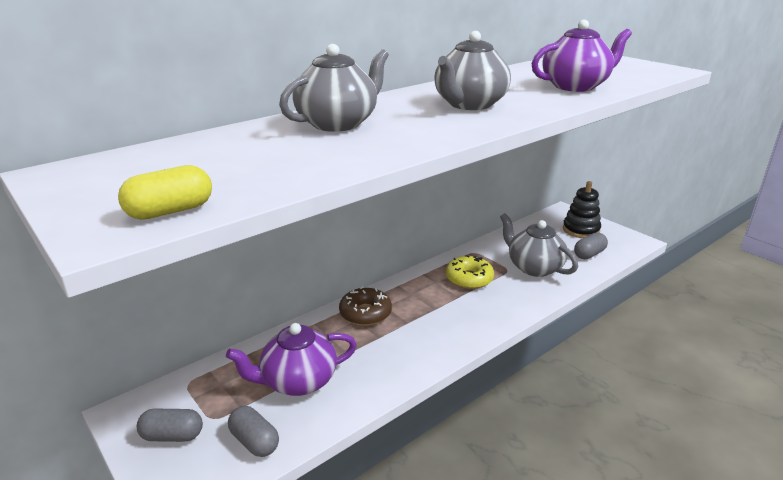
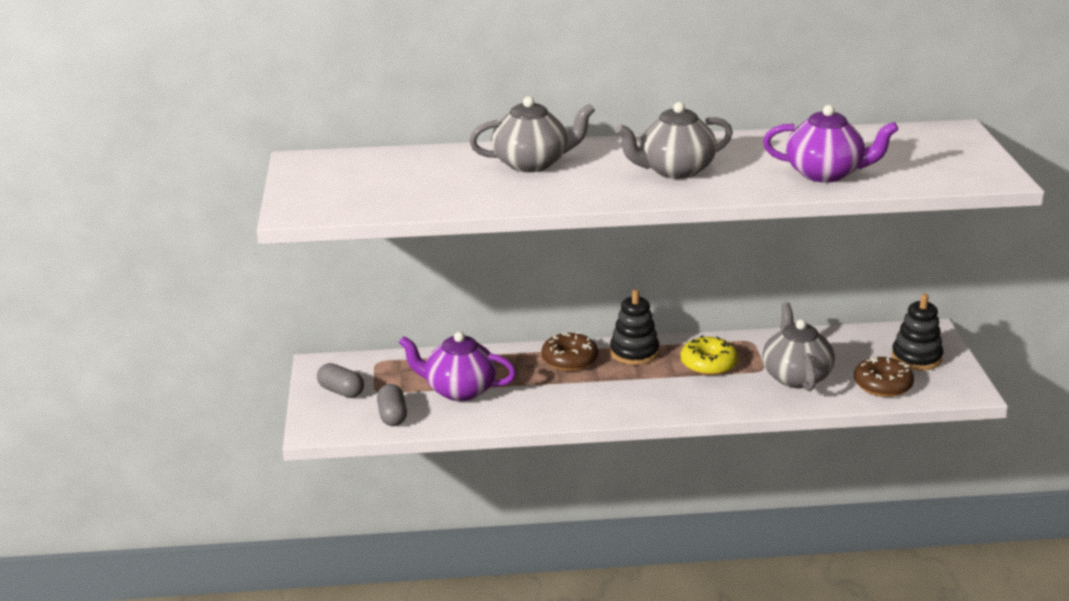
camera: 35 degrees right, 0 degrees up
(170, 211) = (339, 208): yellow capsule -> none
(407, 289) = (634, 352): none -> black stacking toy
(589, 254) = (882, 385): grey capsule -> brown donut

